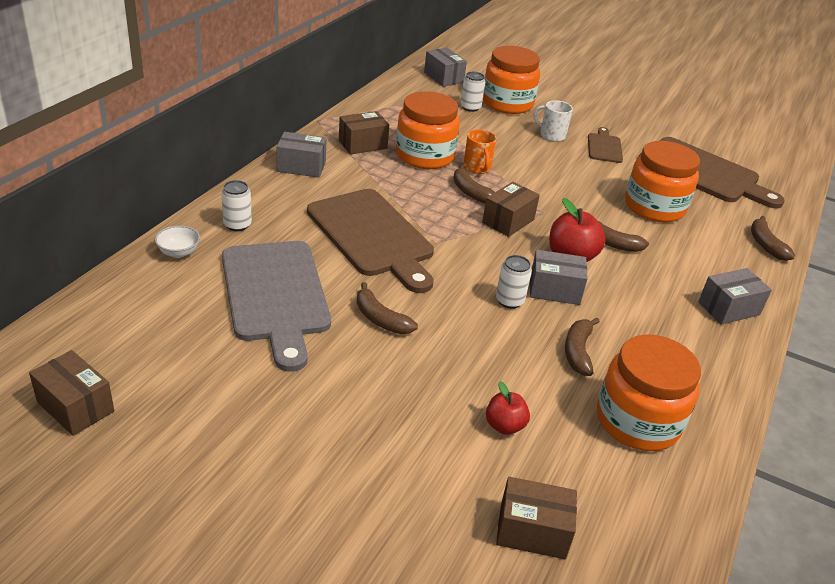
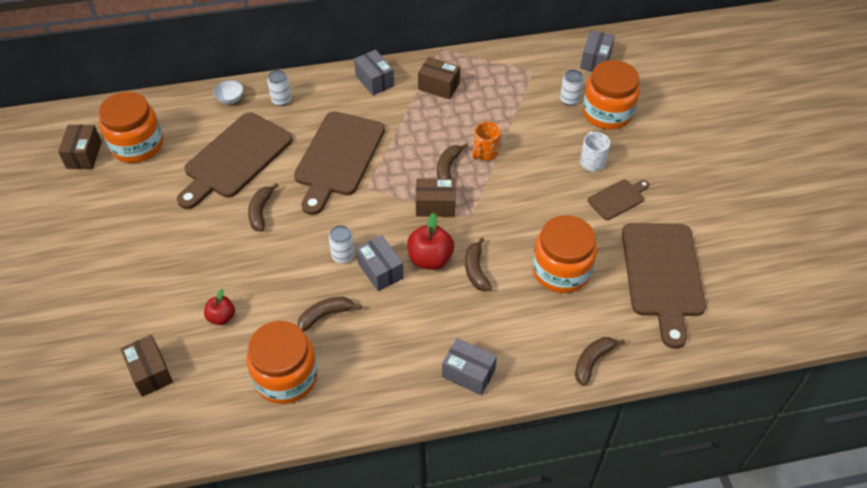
camera: 55 degrees right, 15 degrees up
(275, 295) = (235, 158): grey cutting board -> brown cutting board
(425, 156) = (465, 120): orange jar -> orange jar (137, 145)

